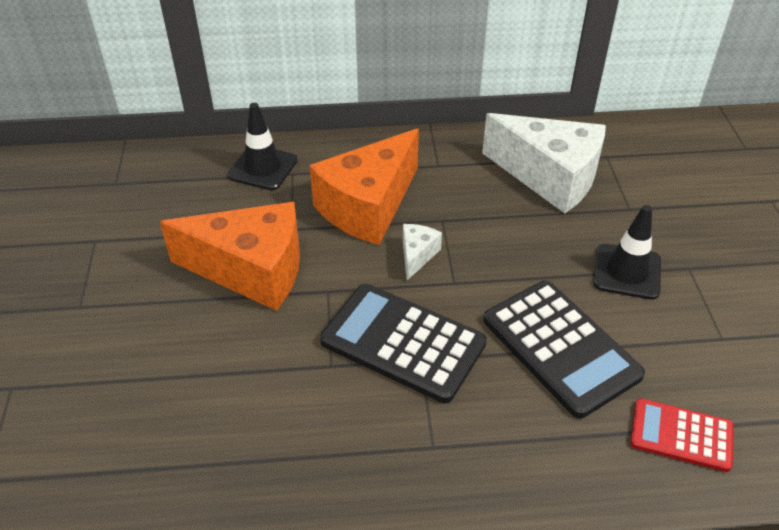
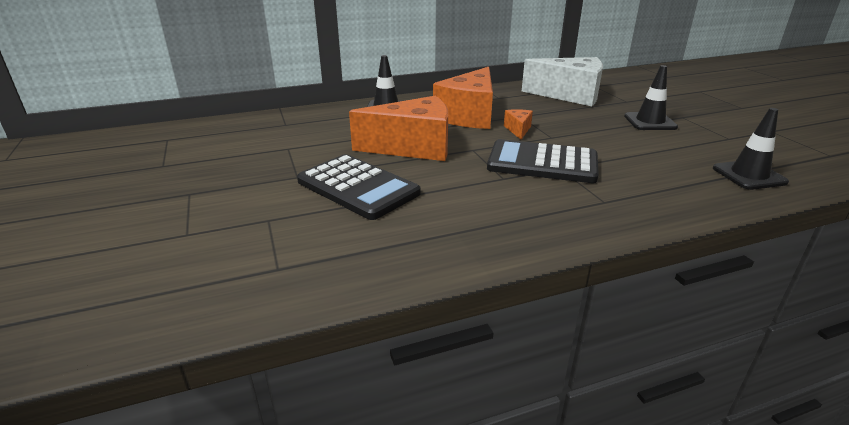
camera: 15 degrees left, 15 degrees down
(417, 255) = (518, 130): white cheese -> orange cheese
(560, 347) = (642, 152): black calculator -> black calculator (358, 187)
(681, 435) = (749, 175): red calculator -> black traffic cone

